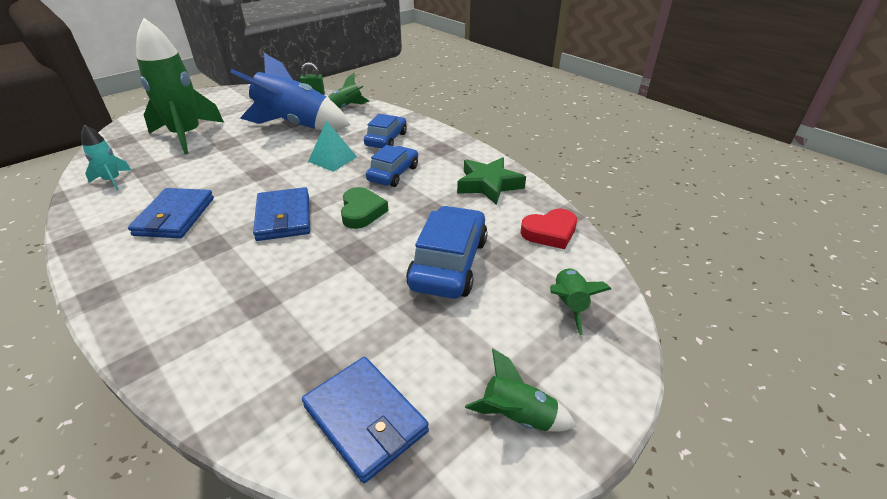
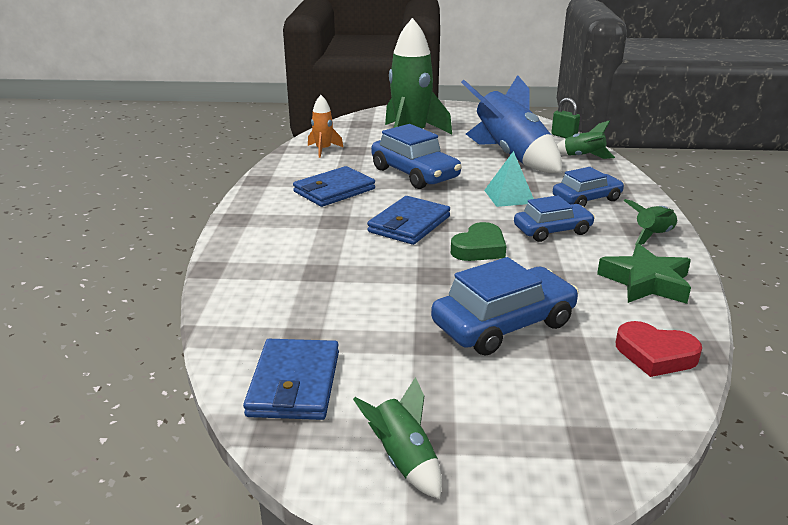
camera: 45 degrees right, 10 degrees down
(112, 180) = (323, 150): turquoise rocket -> orange rocket
(233, 170) = (415, 174): none -> blue car
(569, 305) = (579, 421): green rocket -> green rocket (652, 235)

